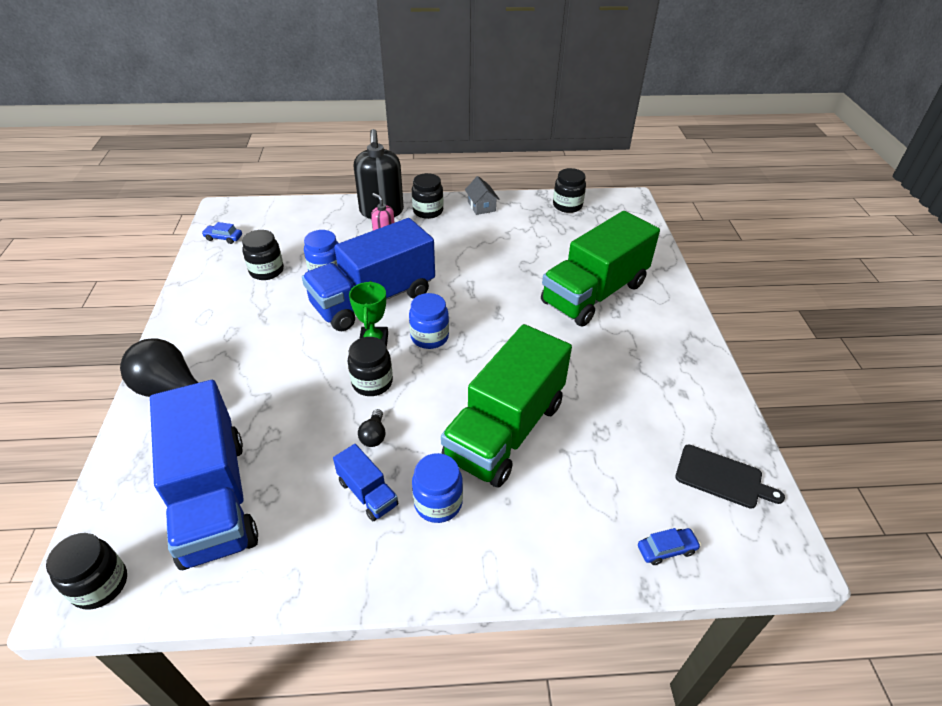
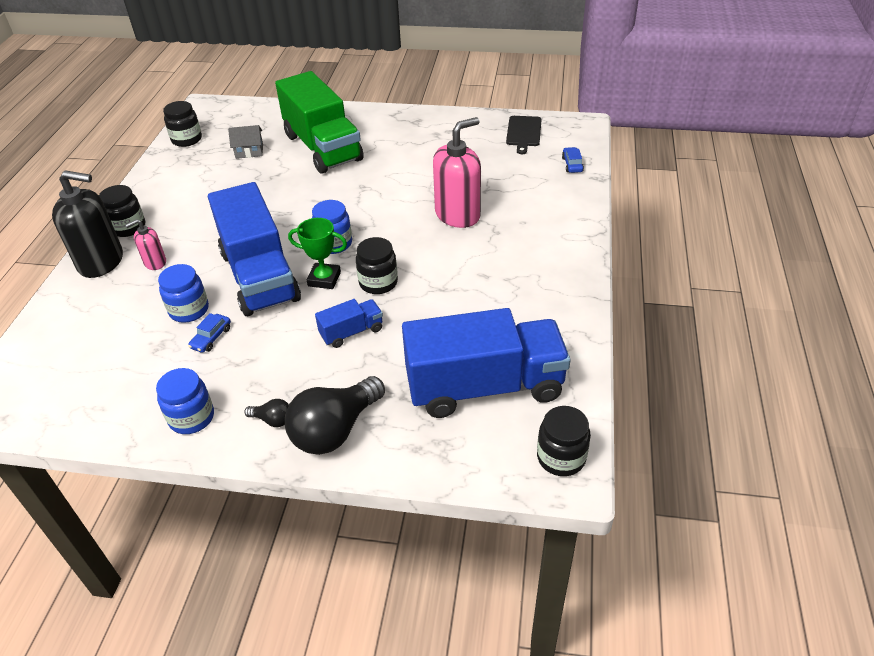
camera: 75 degrees left, 0 degrees up
(223, 238) = (55, 406): blue car -> blue car (211, 338)
(266, 271) = (158, 360): black jar -> none
(367, 493) = (500, 291): blue truck -> blue truck (351, 332)
(374, 435) = (441, 285): black light bulb -> black light bulb (272, 420)
(438, 503) = (517, 255): blue jar -> blue jar (192, 418)
(481, 206) = (147, 190): grey house -> grey house (249, 151)
(505, 430) = (458, 214): green truck -> pink soap dispenser
(722, 477) = (524, 133): black cutting board -> black cutting board turned 150 degrees clockwise

